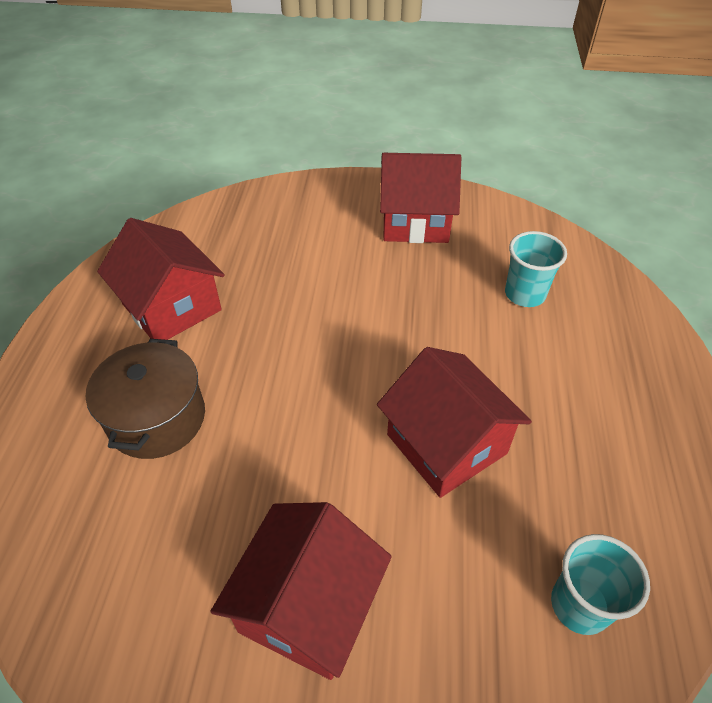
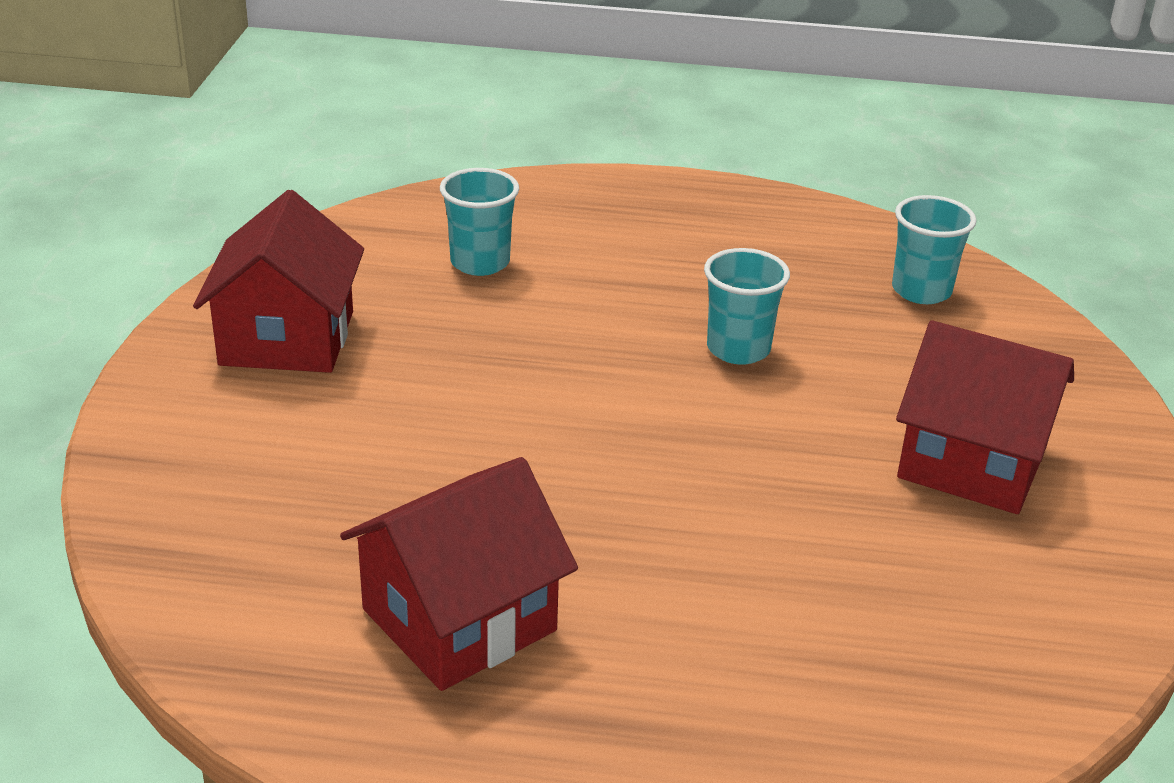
camera: 90 degrees left, 15 degrees down
(157, 418) = (716, 614): brown pot -> none
(446, 444) = (738, 349): red house -> turquoise cup

